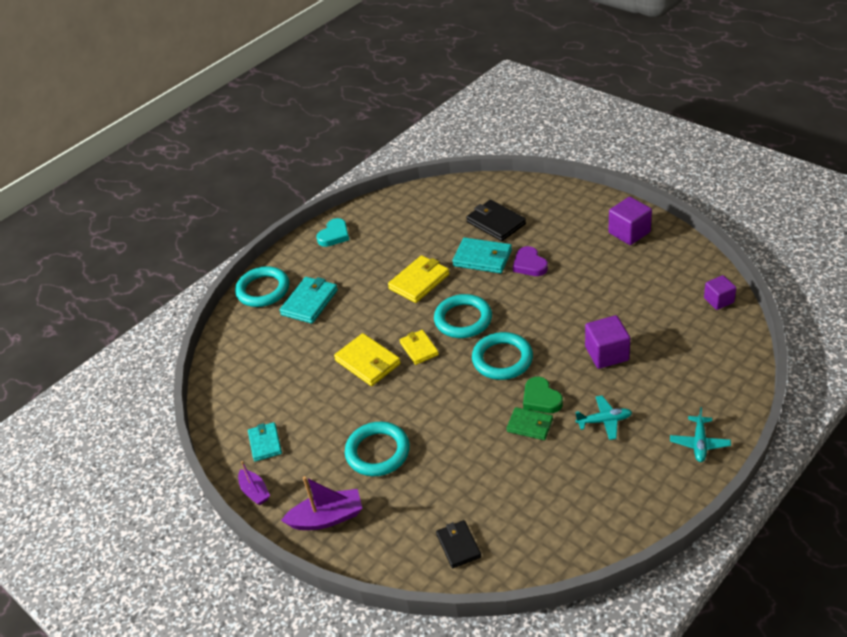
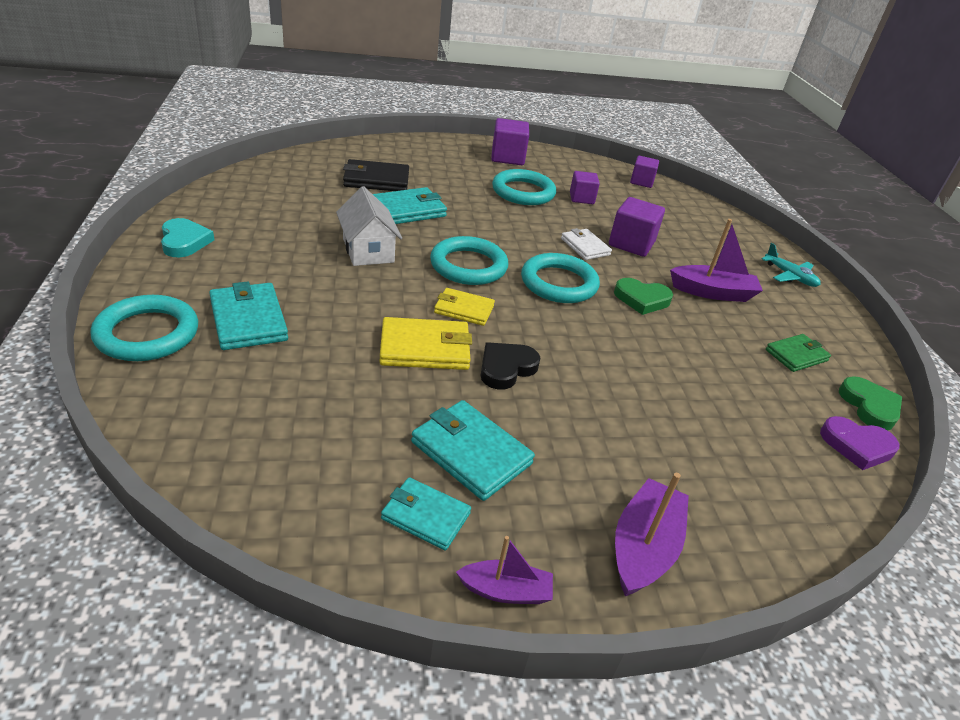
camera: 60 degrees left, 5 degrees down
(317, 429) = (471, 453): none -> turquoise wallet
(378, 452) = (580, 432): turquoise ring -> turquoise ring (523, 192)
(392, 396) = (506, 368): none -> black heart
(419, 281) = (368, 250): yellow wallet -> white house
(458, 545) = (797, 470): black wallet -> none
(529, 264) = (461, 202): purple heart -> purple heart (857, 446)
(530, 425) = (669, 325): green wallet -> green wallet (796, 355)
(565, 340) = (585, 247): none -> white wallet
(574, 552) = (869, 406): none -> green heart
(604, 421) = (712, 292): turquoise plane -> purple boat
(632, 296) = (581, 198): none -> purple cube

